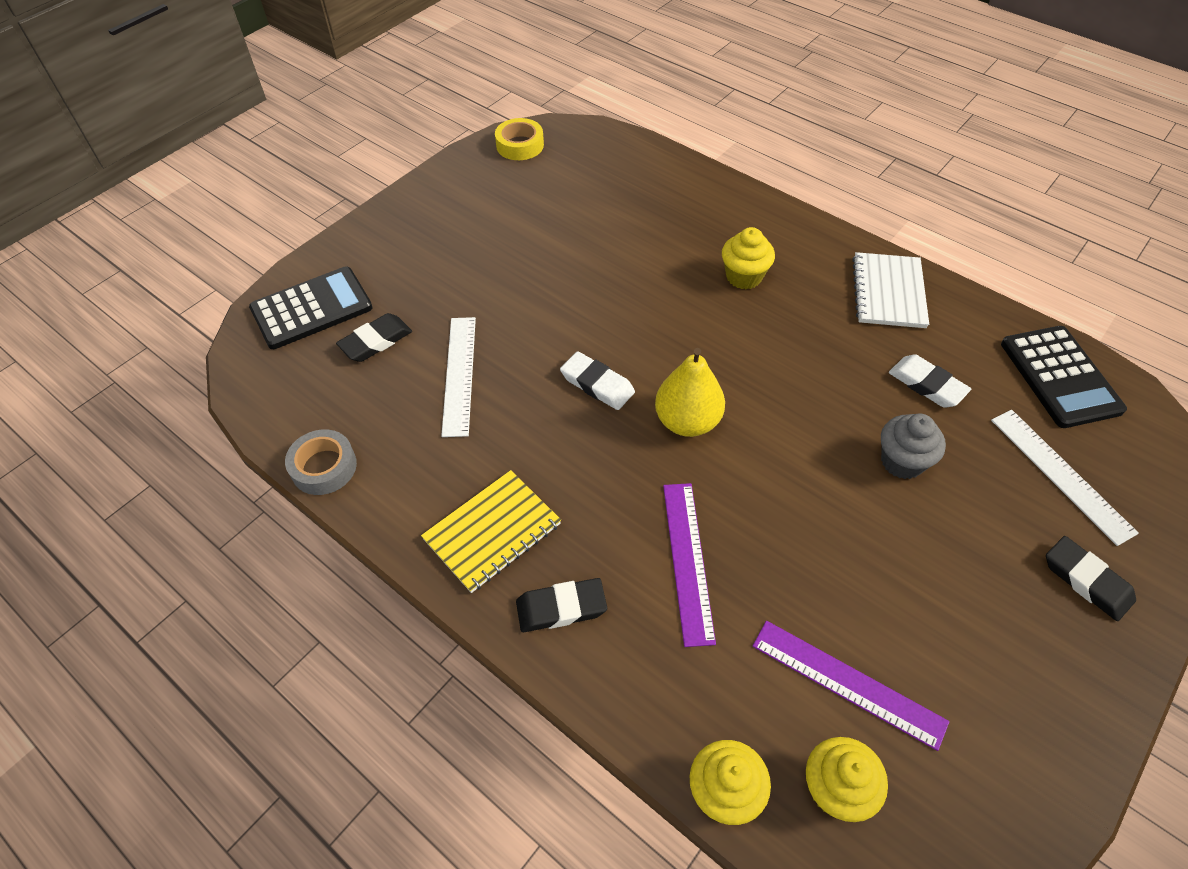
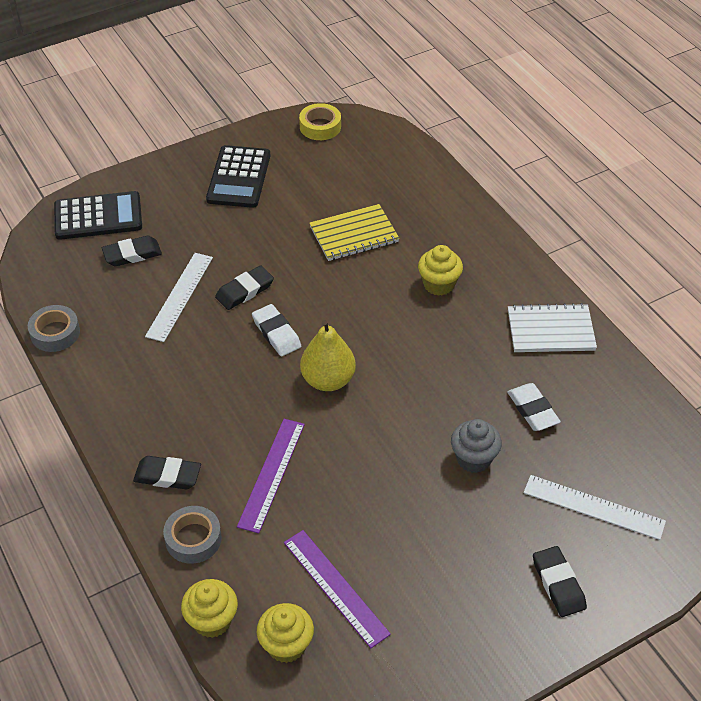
camera: 20 degrees right, 5 degrees down
(492, 531) = (147, 412): yellow notebook -> yellow notebook (354, 234)
(533, 346) = (244, 291): none -> black eraser
(638, 683) = (193, 539): none -> grey tape
(888, 292) = (550, 330): white notebook -> white notebook turned 60 degrees clockwise
(1060, 377) = (648, 437): black calculator -> black calculator (239, 177)
(1060, 474) = (593, 507): white ruler -> white ruler turned 60 degrees counterclockwise

